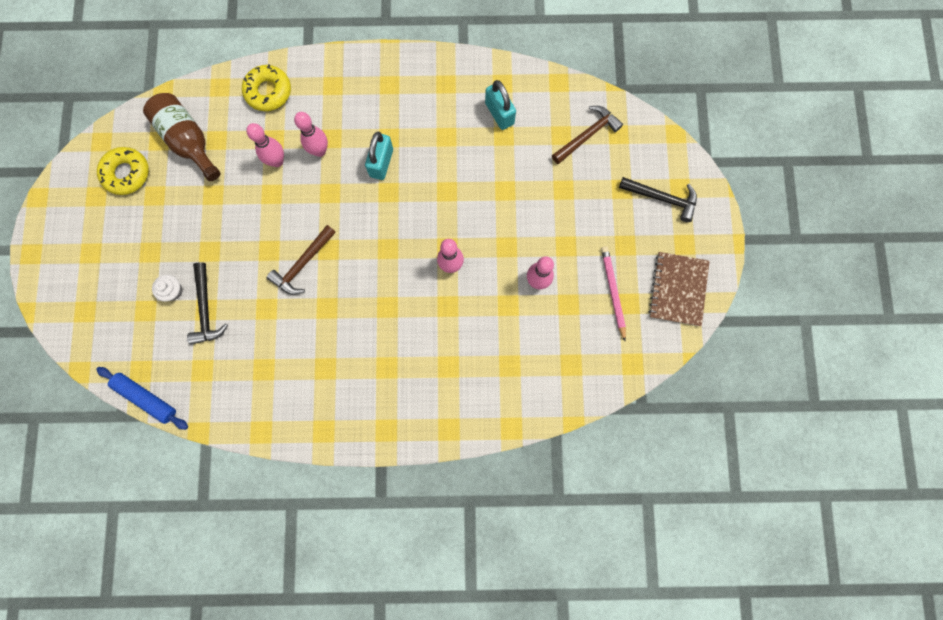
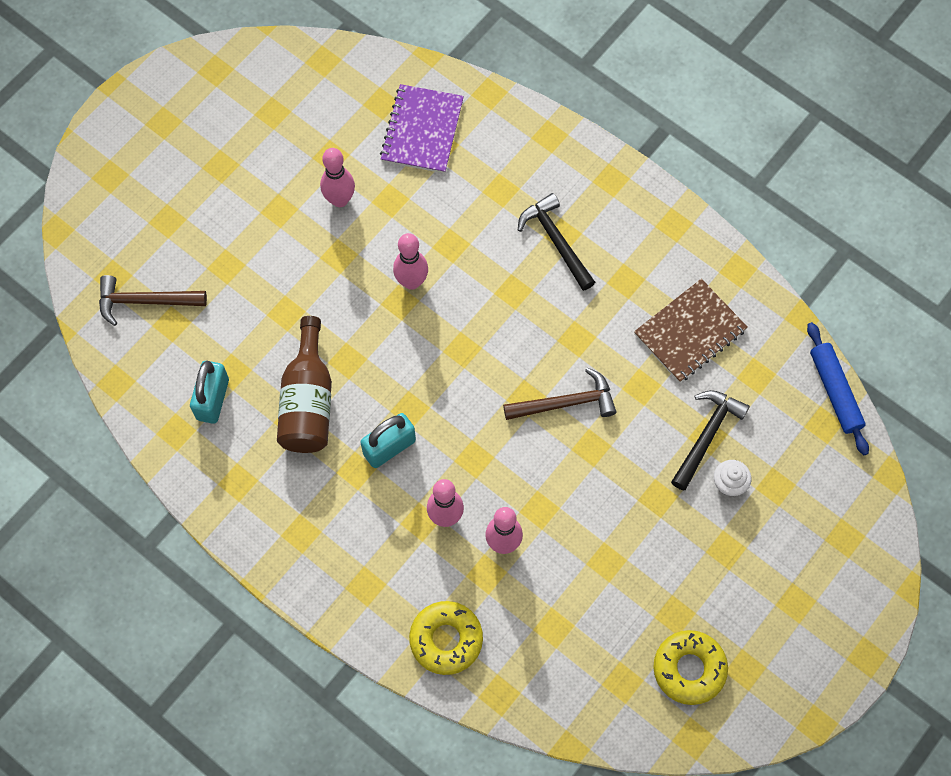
camera: 140 degrees left, 10 degrees down
(189, 141) = (586, 651): brown bottle -> brown bottle (308, 401)
(529, 367) = (422, 130): none -> purple notebook
(612, 292) = (277, 134): pink pencil -> none
(662, 198) = (138, 180): black hammer -> black hammer (556, 241)
(678, 289) = (213, 89): brown notebook -> brown notebook (689, 332)

